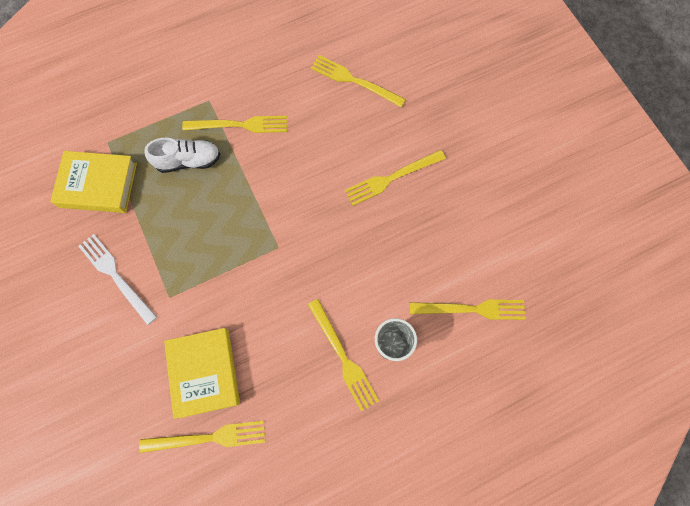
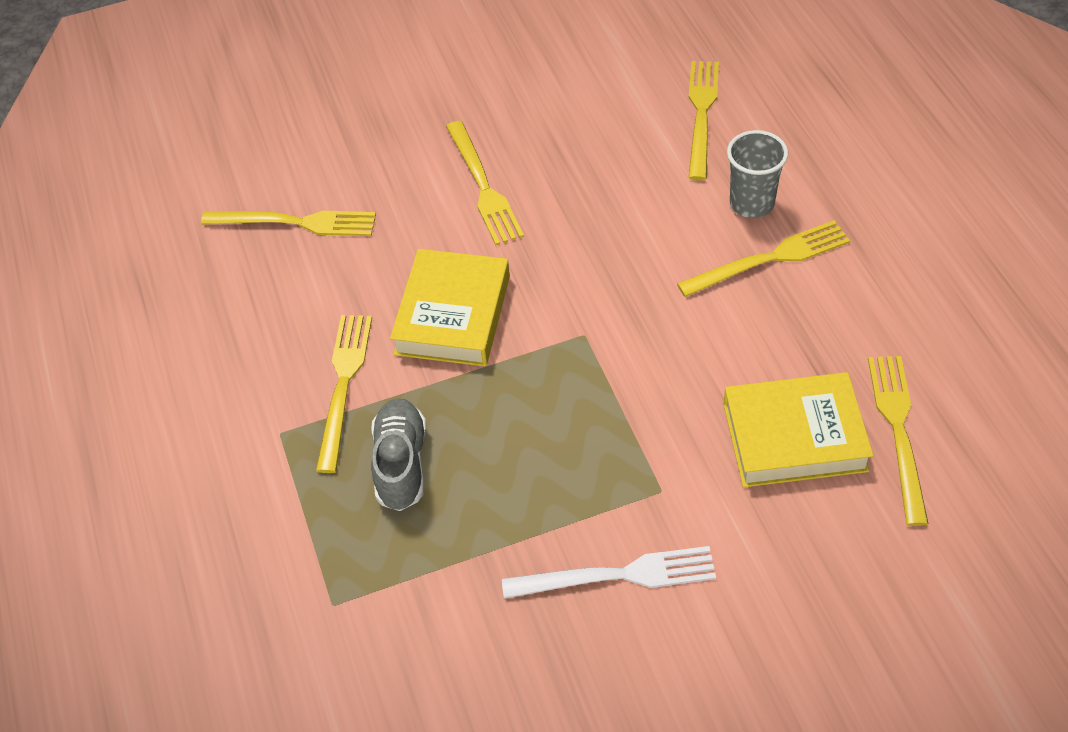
camera: 80 degrees left, 20 degrees down
(98, 185) = (425, 616): yellow book -> yellow book (453, 315)
(116, 276) = (616, 576): white fork -> white fork turned 150 degrees counterclockwise
(188, 161) = (401, 464): white shoe -> grey shoe
(354, 81) = (295, 222): yellow fork -> yellow fork turned 120 degrees counterclockwise

